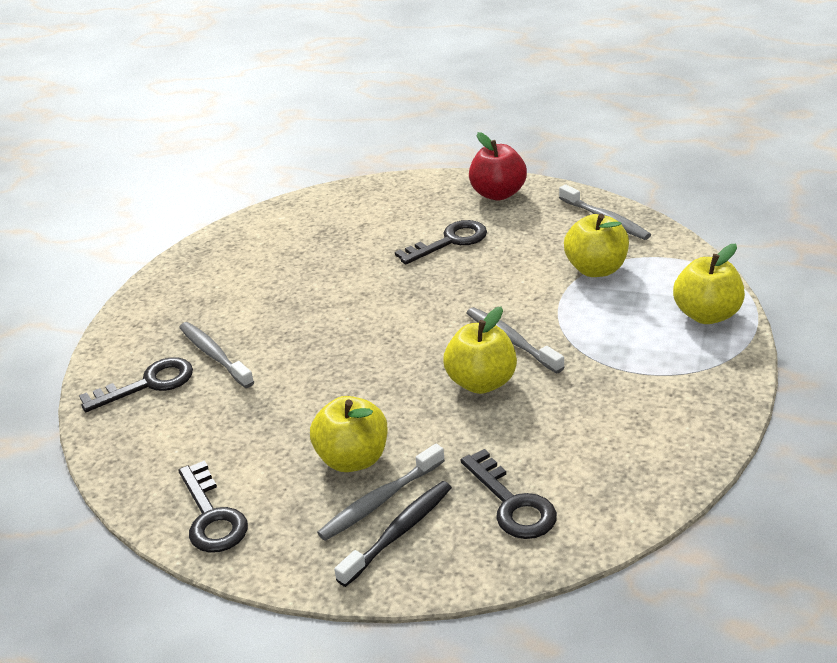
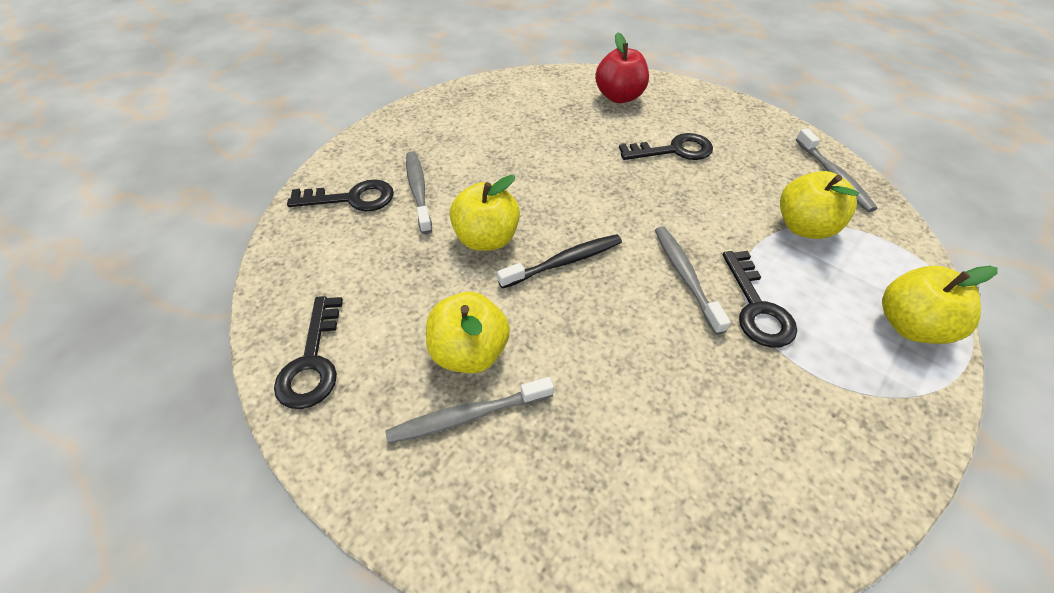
camera: 20 degrees right, 15 degrees up
(398, 533) = (463, 468): black toothbrush -> black toothbrush (563, 262)
(481, 382) = (634, 314): yellow apple -> yellow apple (486, 239)
(498, 194) = (739, 118): red apple -> red apple (619, 97)
(512, 503) = (597, 487): black key -> black key (757, 307)

